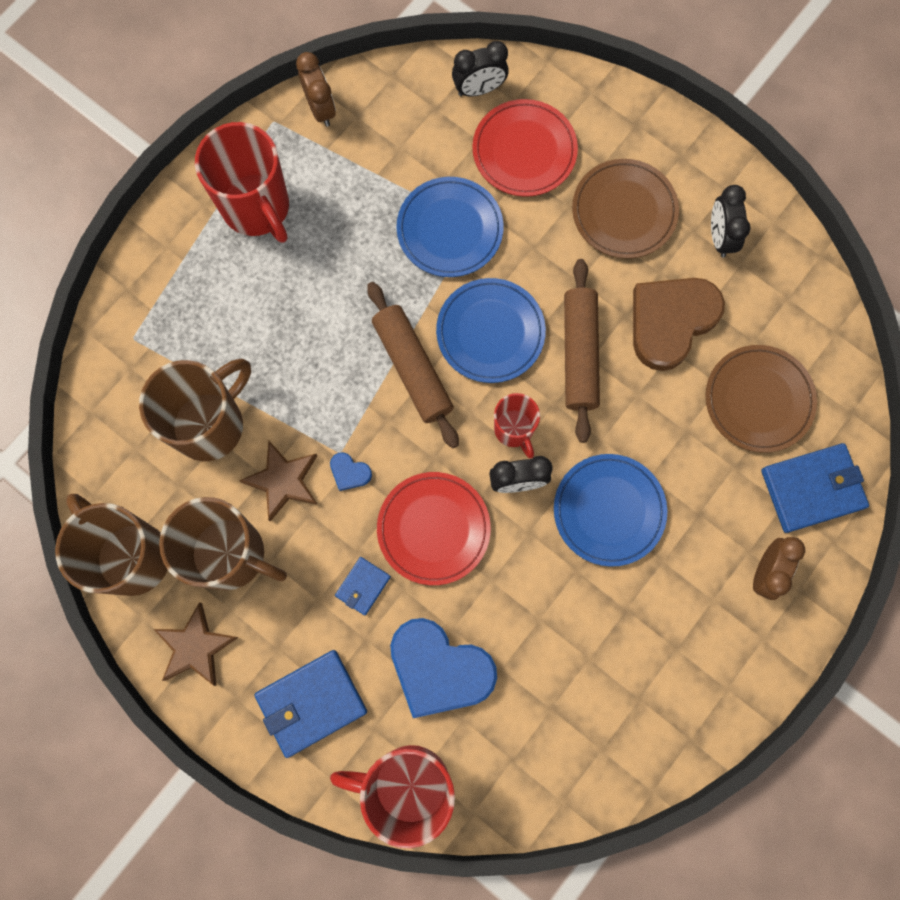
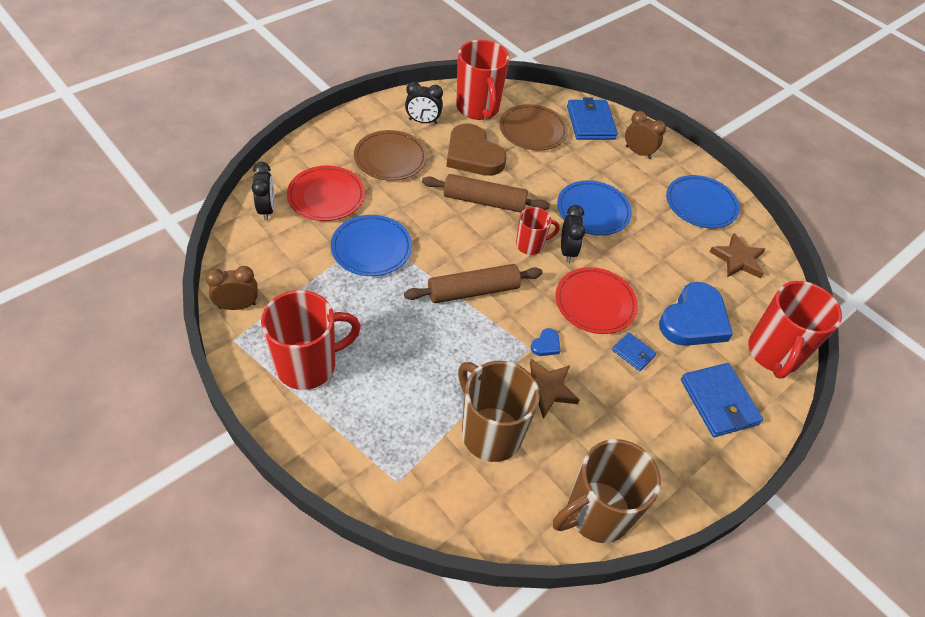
camera: 85 degrees left, 25 degrees down
(195, 647) = (675, 475): brown star -> brown star (738, 259)
(231, 555) = (602, 436): brown mug -> none
(490, 332) = (457, 242): blue plate -> blue plate (700, 204)
(780, 309) = (478, 108): none -> red mug

